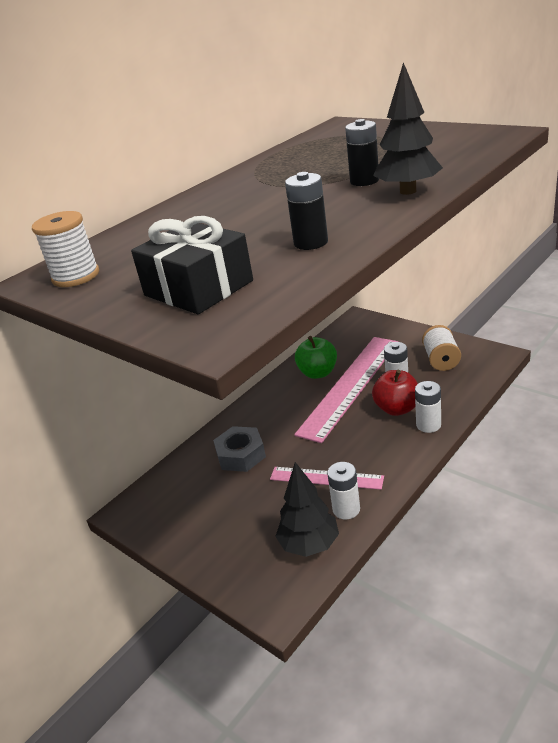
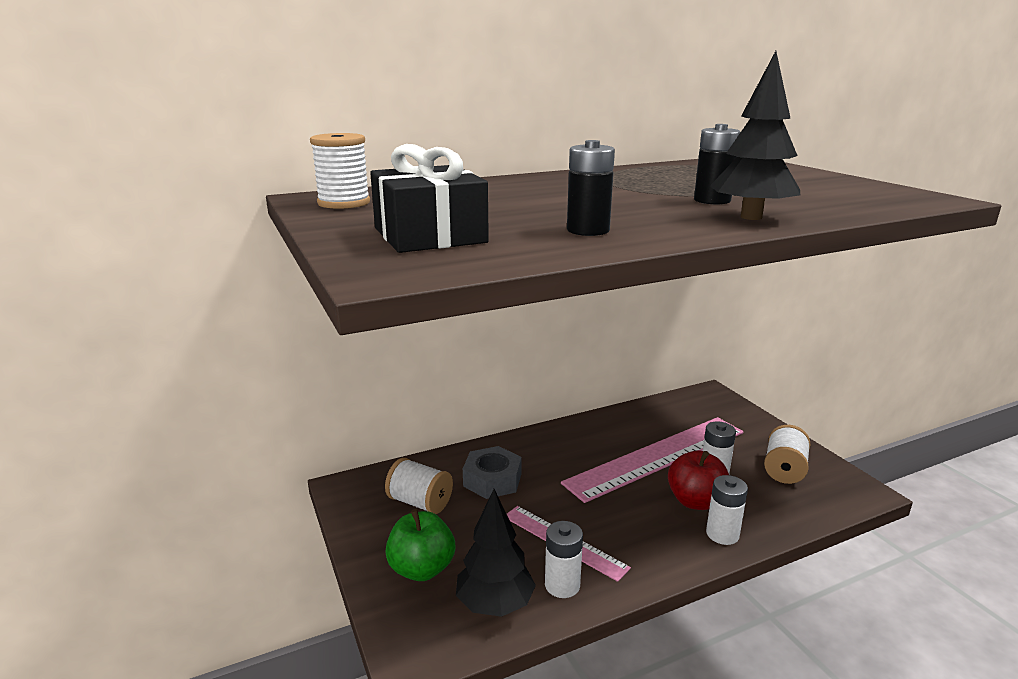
camera: 20 degrees right, 10 degrees down
(197, 497) = (420, 502): none -> white spool
(318, 373) = (630, 431): green apple -> green apple (422, 569)

